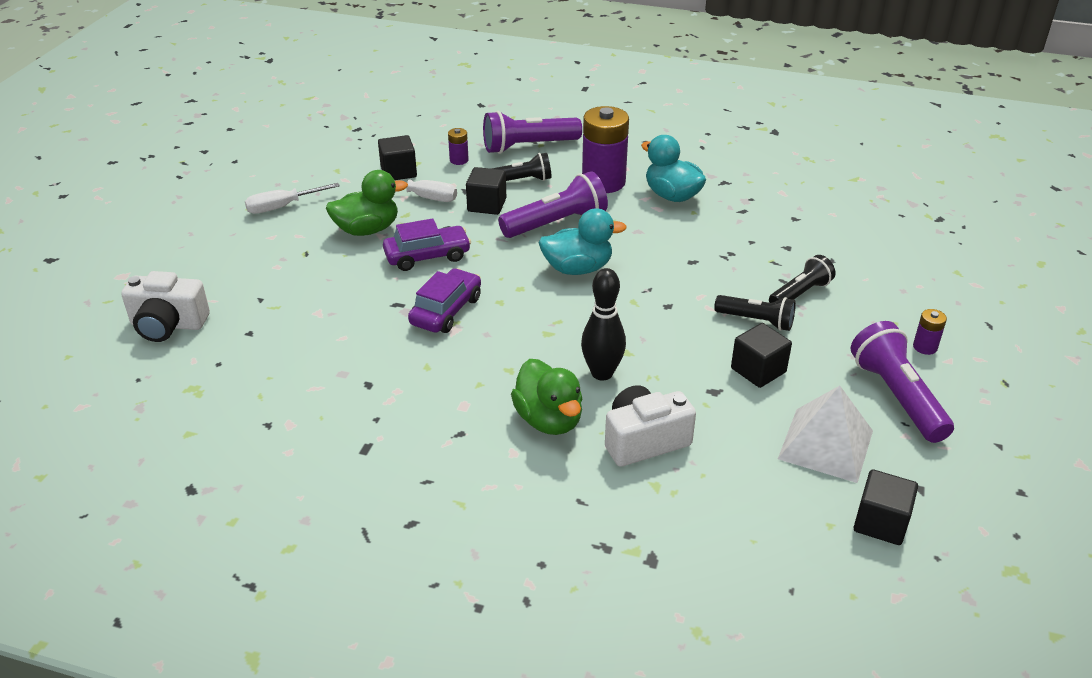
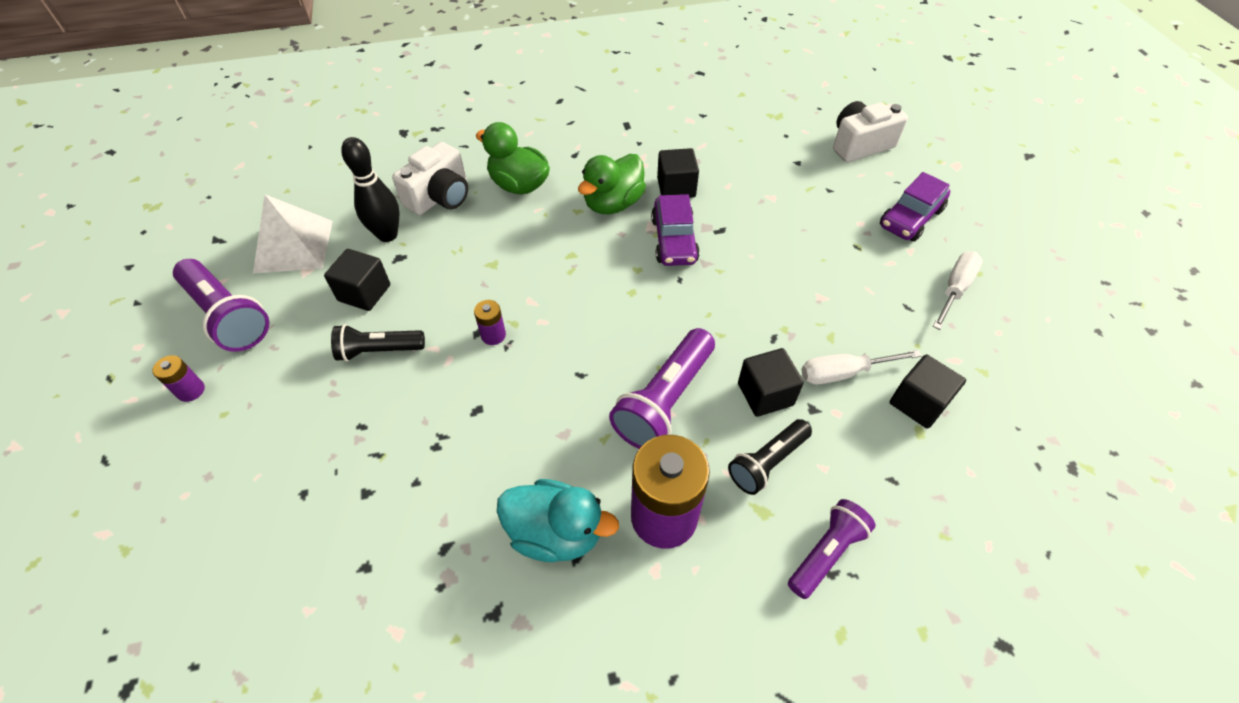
camera: 150 degrees right, 15 degrees up
(367, 230) = (841, 298): green duck -> green duck (613, 204)
(427, 256) = (750, 291): purple car -> purple car (910, 218)
(459, 160) = (879, 466): purple battery -> purple battery (493, 335)
(528, 146) = (826, 553): purple flashlight -> purple flashlight, size x0.64
(577, 268) = (594, 341): turquoise duck -> none
(602, 373) = (501, 236): black bowling pin -> black bowling pin (387, 235)
(800, 293) = (337, 412): black flashlight -> none
(880, 523) = (248, 204): black cube -> black cube (676, 187)

